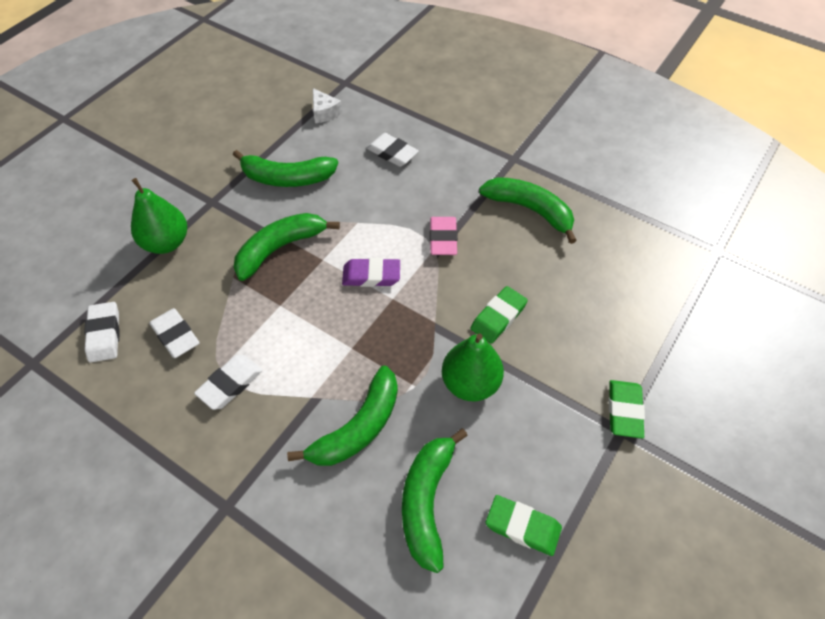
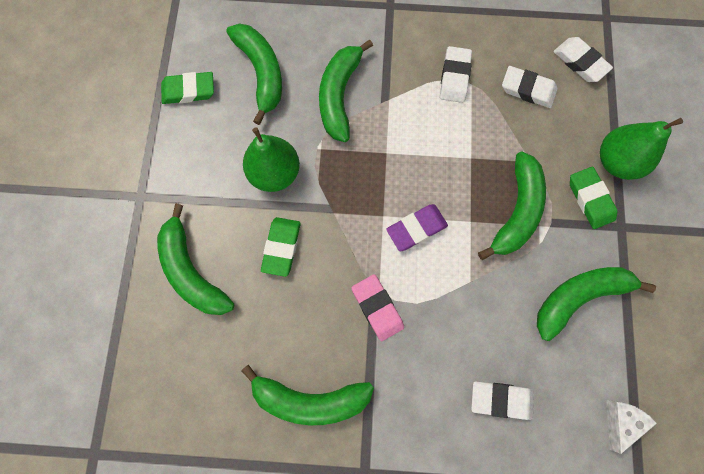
camera: 150 degrees right, 20 degrees up
(324, 112) = (620, 421): white cheese -> white cheese turned 90 degrees clockwise
(590, 337) = (192, 270): none -> green banana
(624, 411) = (142, 215): green eraser -> green eraser (590, 199)

